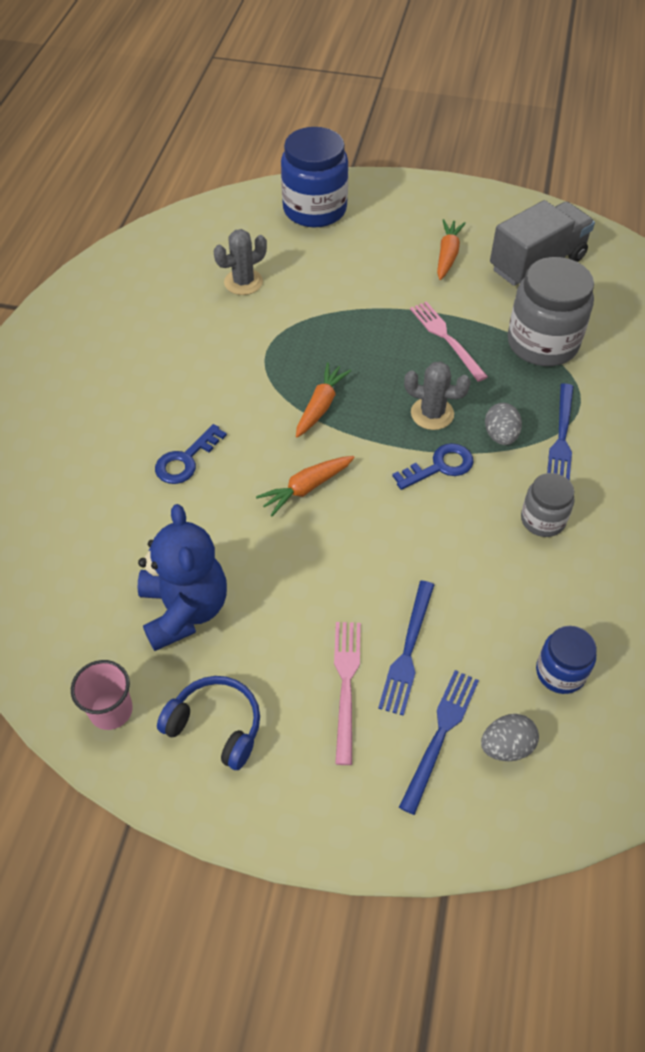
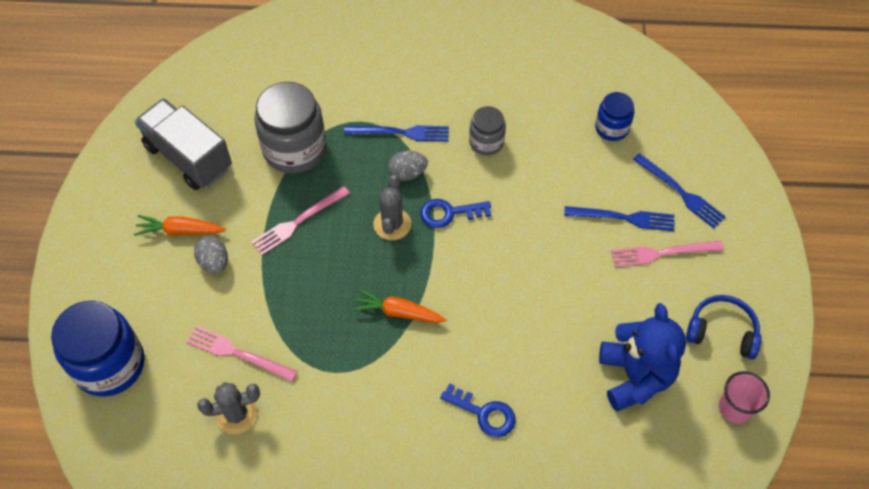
camera: 100 degrees left, 5 degrees up
(184, 610) = (635, 376): blue teddy bear -> blue teddy bear turned 105 degrees clockwise
(216, 726) = (722, 331): blue headphones -> blue headphones turned 90 degrees clockwise
(243, 282) = (236, 414): grey cactus -> grey cactus turned 60 degrees counterclockwise
(304, 286) = (238, 353): none -> pink fork
(306, 488) = (494, 309): orange carrot -> none
(440, 466) = (449, 213): blue key -> blue key turned 60 degrees counterclockwise
(440, 735) = (680, 192): blue fork -> blue fork turned 150 degrees counterclockwise
(506, 746) = (675, 155): grey egg -> grey egg (214, 262)

